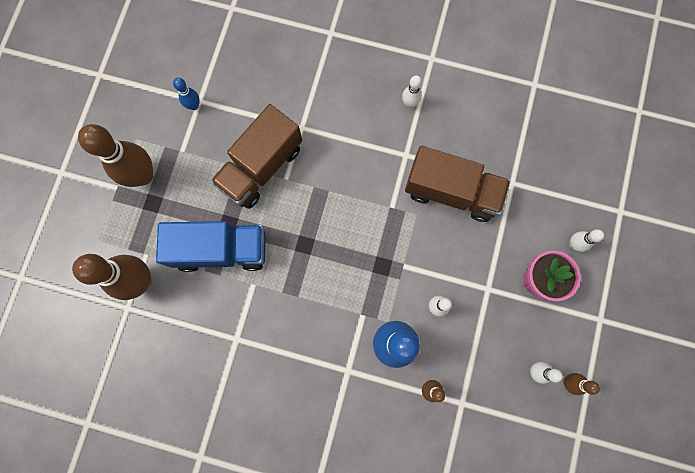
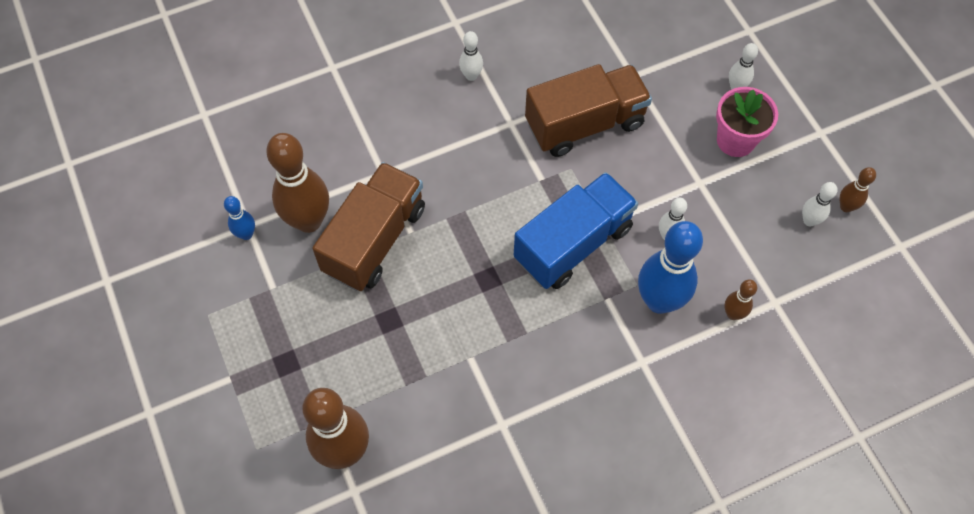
camera: 40 degrees left, 15 degrees down
(143, 175) = (250, 343): brown bowling pin -> brown bowling pin (308, 221)
(221, 250) = (405, 350): blue truck -> blue truck (573, 244)
(261, 167) = (374, 240): brown truck -> brown truck turned 150 degrees counterclockwise

